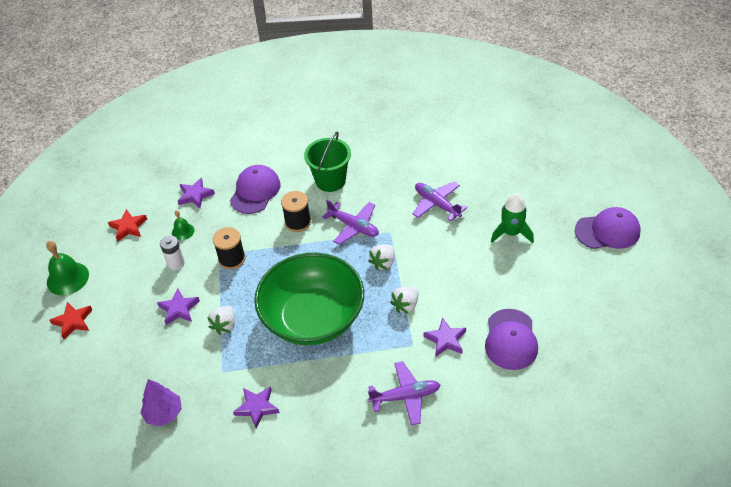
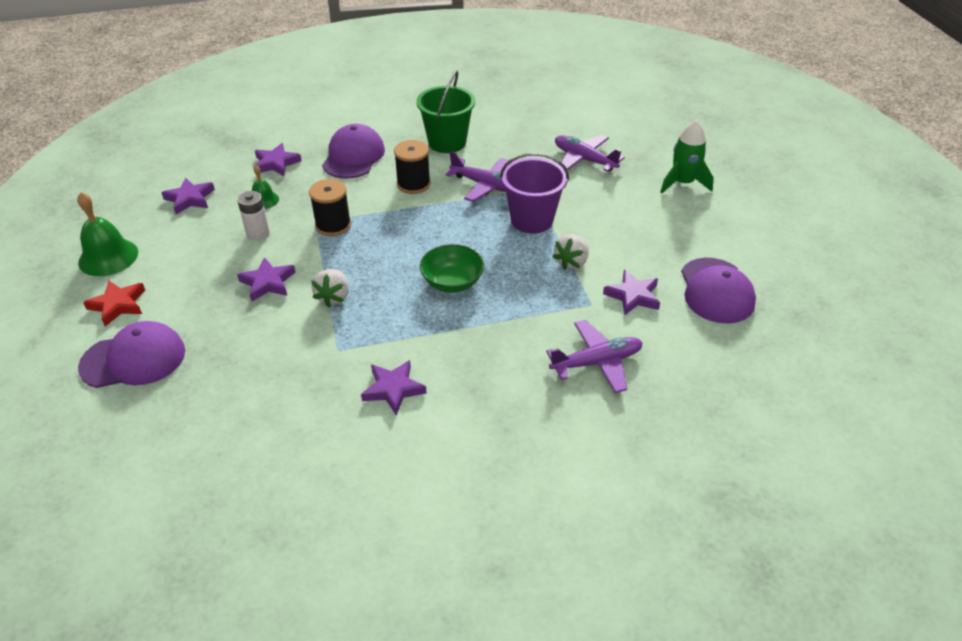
camera: 10 degrees left, 5 degrees down
(128, 227) = (190, 199): red star -> purple star
(163, 413) = (259, 405): purple tree -> none
(313, 318) = (452, 282): green bowl -> green bowl, size x0.45
(383, 263) = (532, 220): white strawberry -> purple bucket
(607, 231) = (797, 176): purple cap -> purple cap (134, 359)

